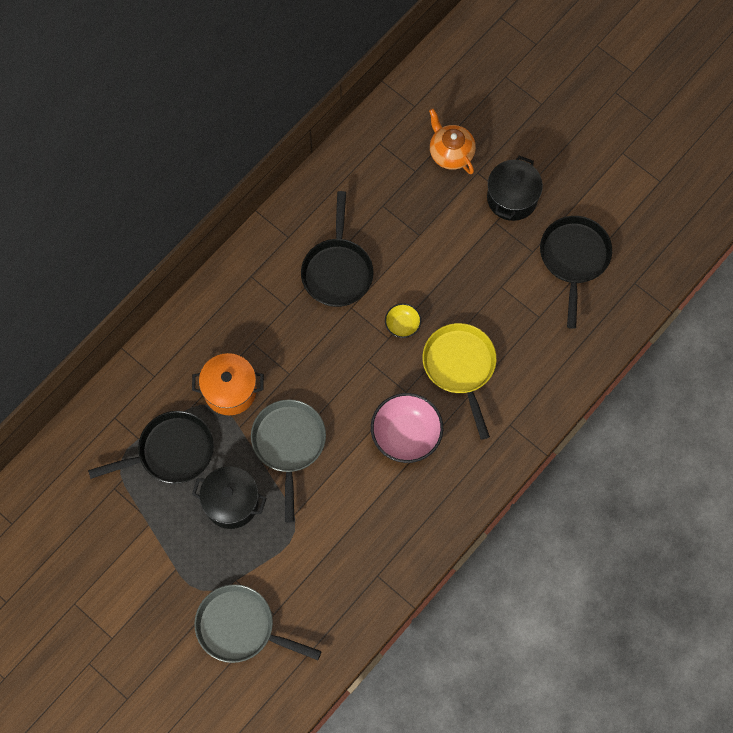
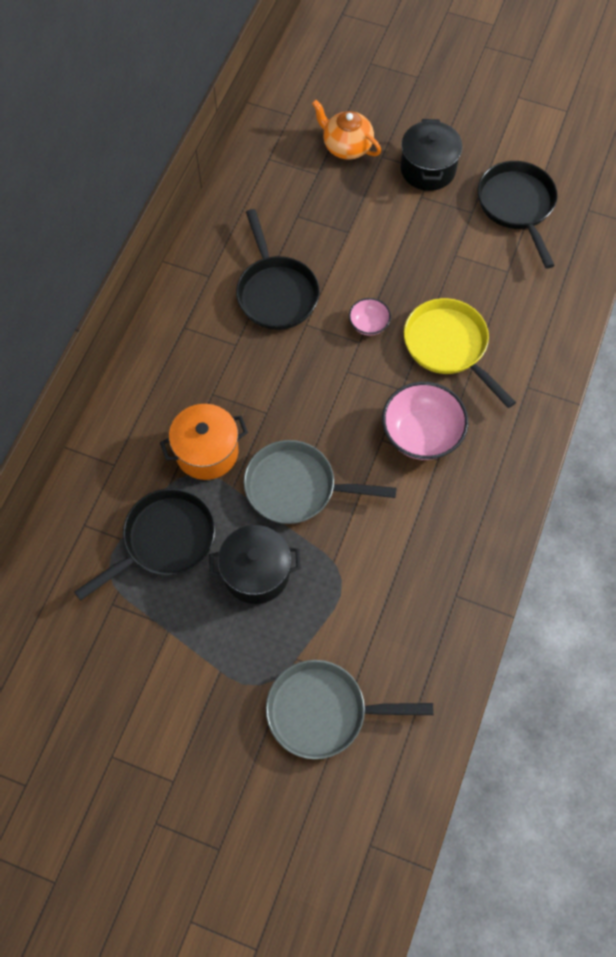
camera: 20 degrees left, 5 degrees down
(289, 444) = (296, 487): grey pan -> grey pan turned 60 degrees counterclockwise
(402, 325) = (368, 324): yellow bowl -> pink bowl

